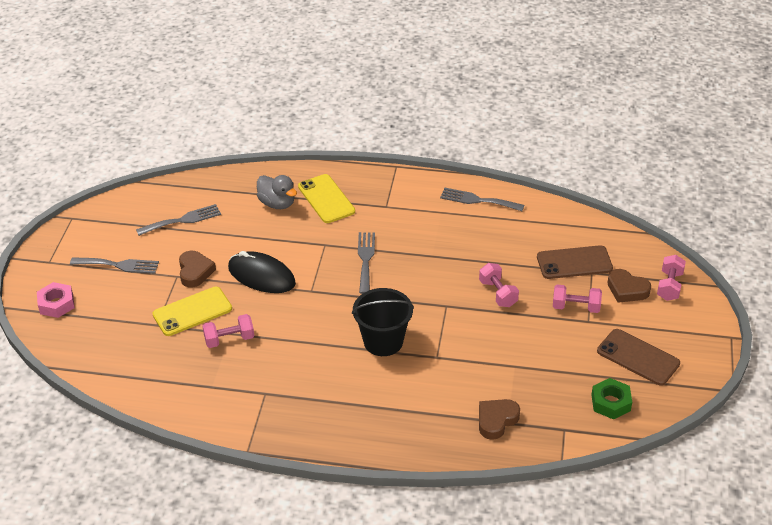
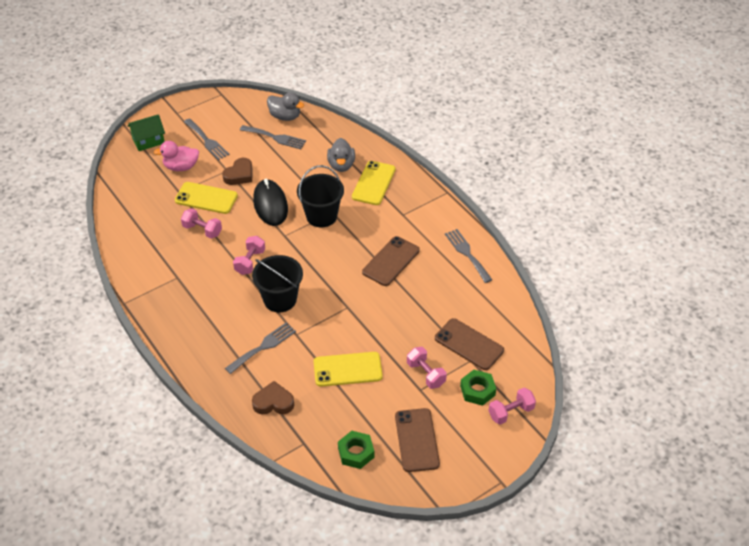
camera: 45 degrees right, 5 degrees up
(56, 304) = (148, 141): pink nut -> green house
(126, 303) = (181, 167): none -> pink duck
(165, 198) = (285, 116): none -> grey duck
(320, 253) = (321, 216): none -> black bucket
(365, 259) = (342, 240): grey fork -> grey fork (263, 347)
(429, 247) = (391, 261): none -> brown phone
(498, 293) = (390, 325): pink dumbbell -> pink dumbbell (250, 262)
(515, 350) = (347, 369): none -> yellow phone
(627, 289) = (477, 390): brown heart -> green nut

